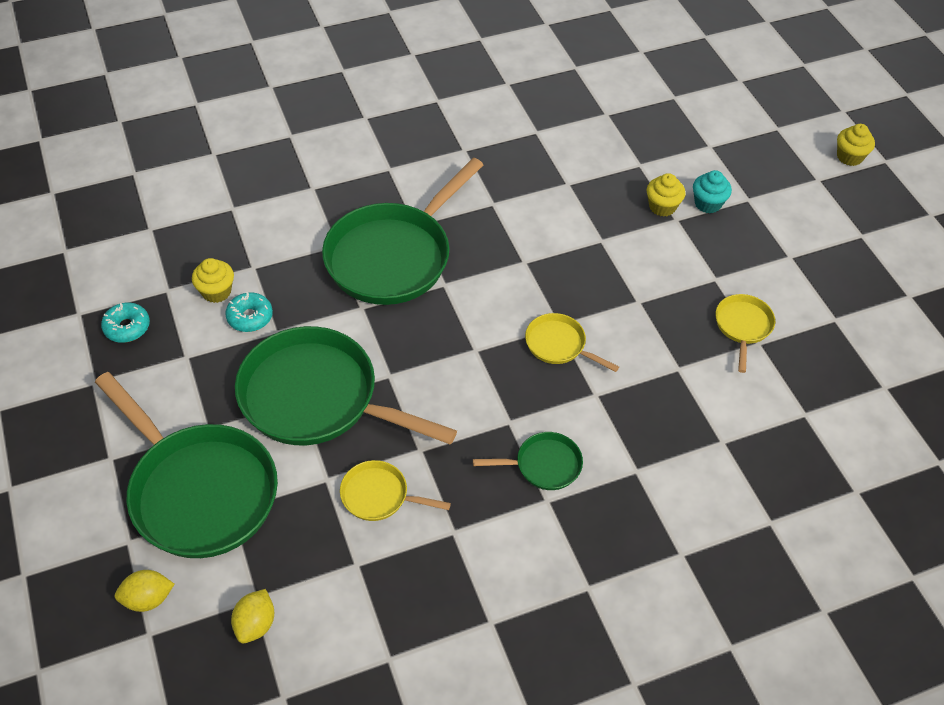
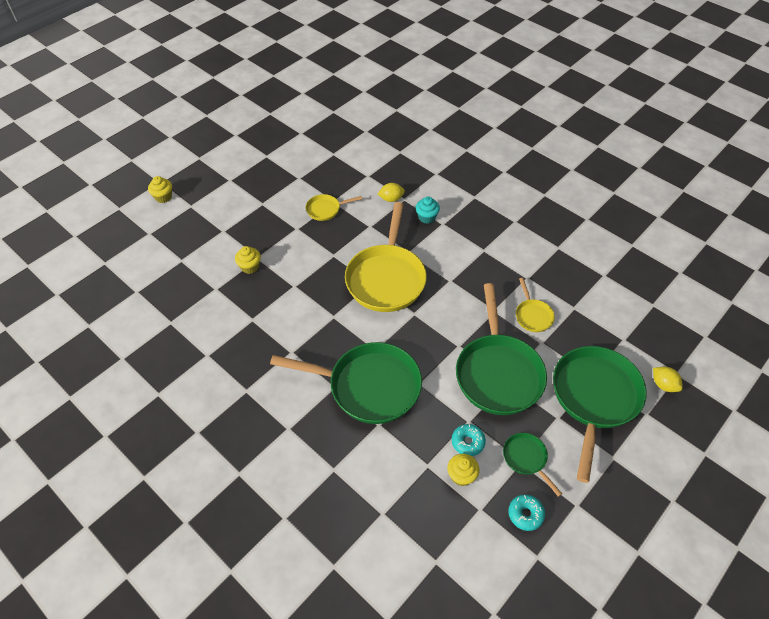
camera: 115 degrees left, 0 degrees up
(255, 624) = (634, 332): yellow lemon -> yellow lemon (391, 199)
(543, 465) = (465, 258): green pan -> green pan (526, 458)
(559, 345) = (386, 278): yellow pan -> yellow pan, size x2.18
(707, 204) = (236, 247): turquoise cupcake -> turquoise cupcake (427, 217)

